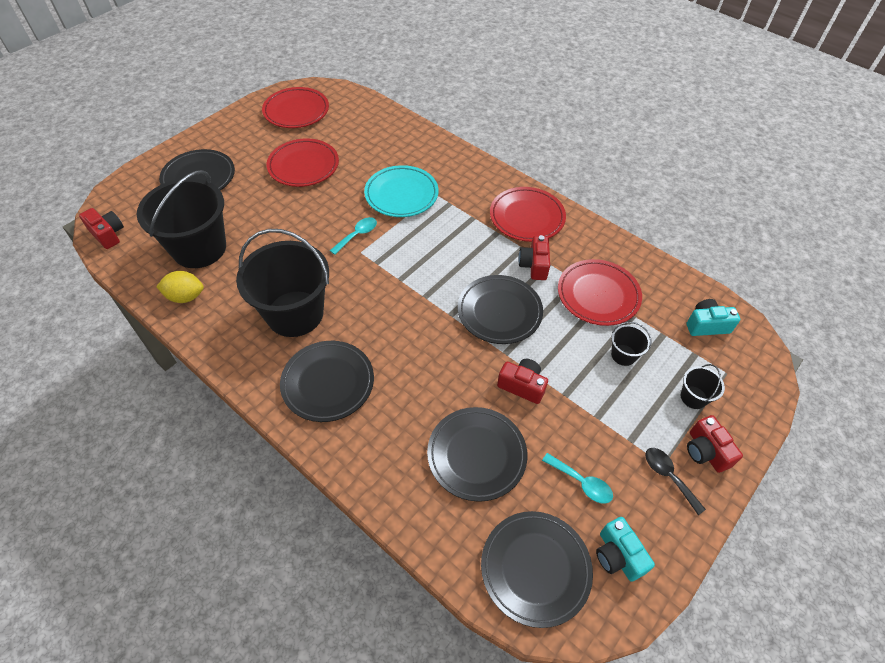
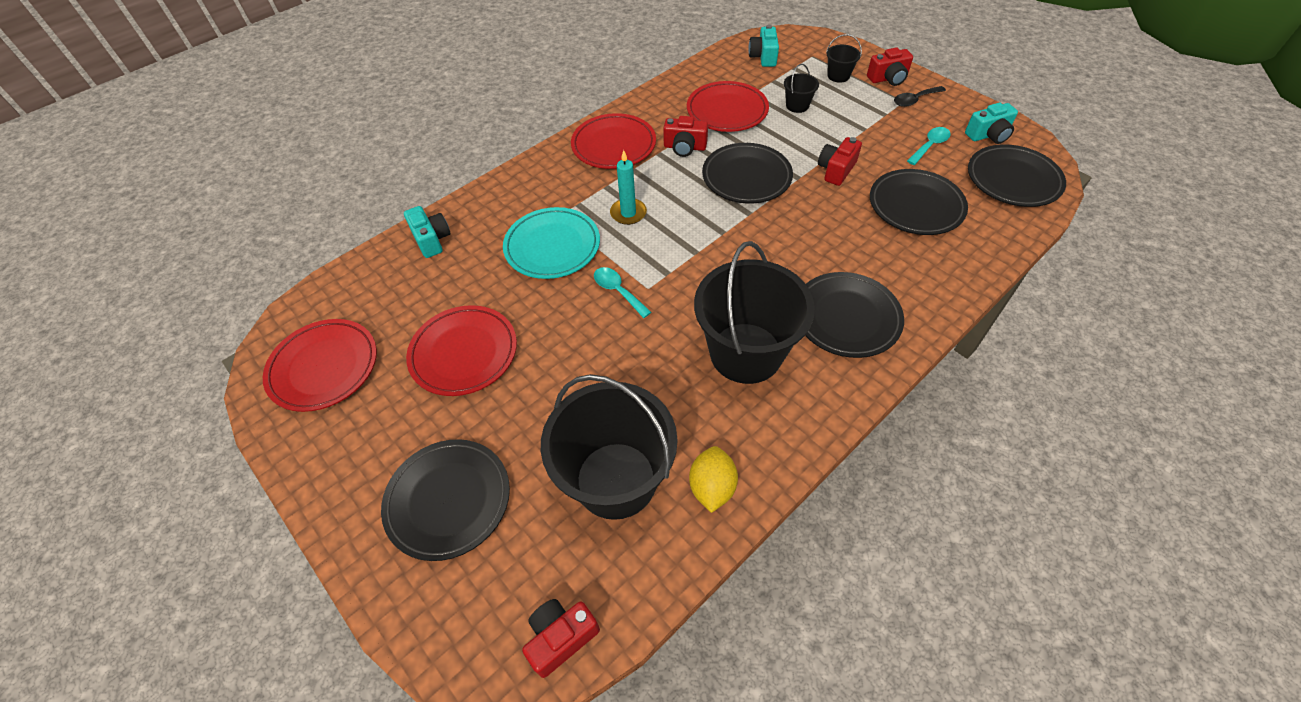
camera: 80 degrees left, 0 degrees up
(404, 134) = (431, 240): none -> turquoise camera
(442, 234) = (628, 213): none -> turquoise candle

